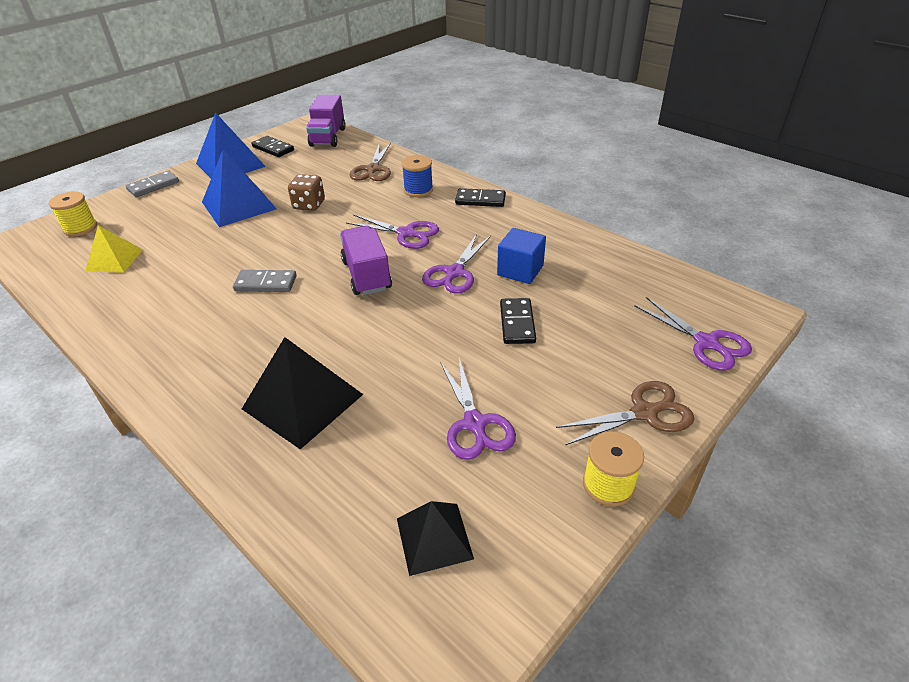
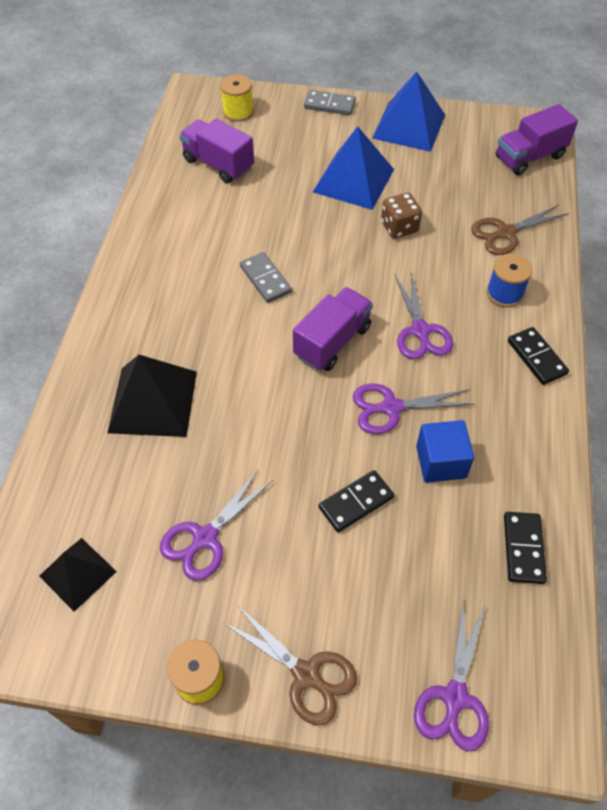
camera: 55 degrees right, 15 degrees up
(114, 260) = (218, 164): yellow pyramid -> purple truck
(273, 149) = (465, 133): black domino -> black domino (523, 548)

